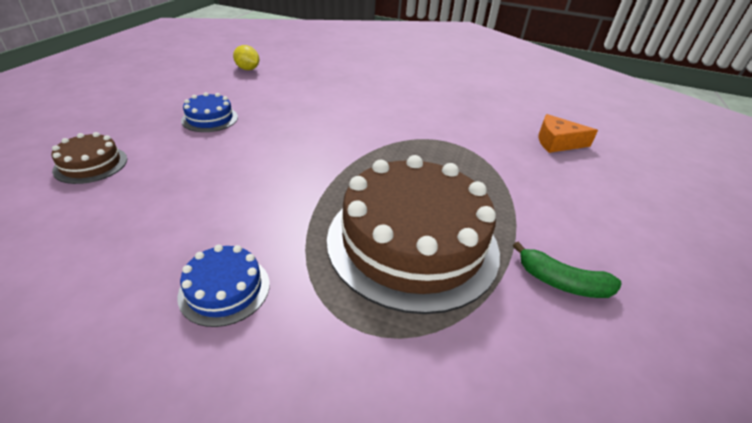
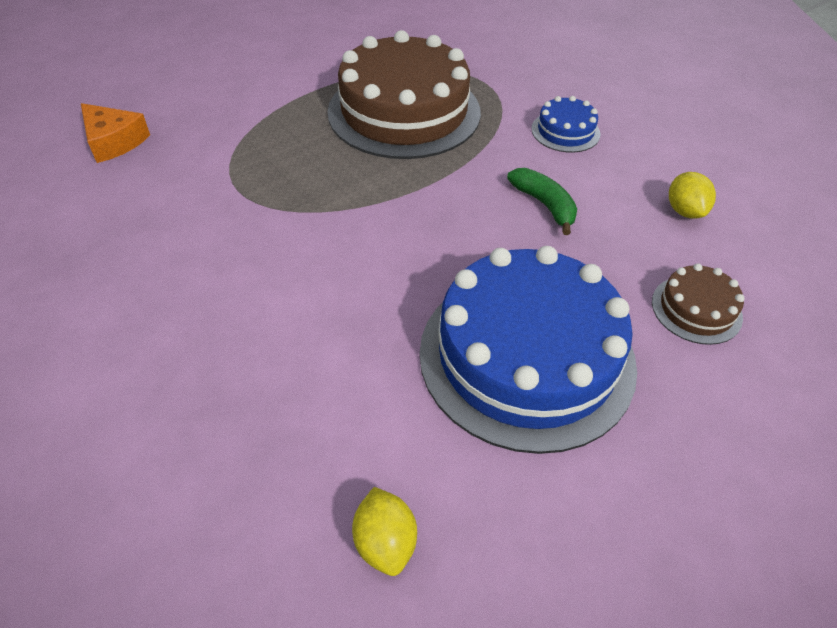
camera: 145 degrees left, 10 degrees up
(78, 236) = (684, 211): none -> yellow lemon
(210, 119) = (526, 356): blue cake -> blue cake, size x2.29
(561, 282) = (331, 59): green banana -> green banana (544, 205)

